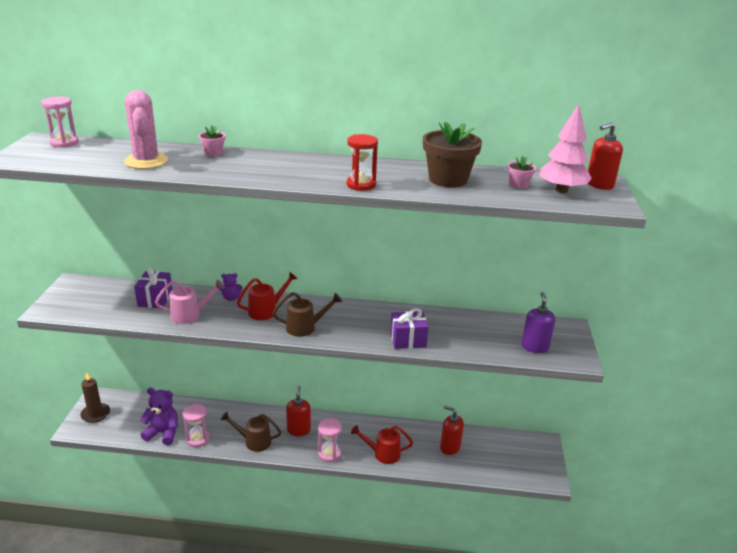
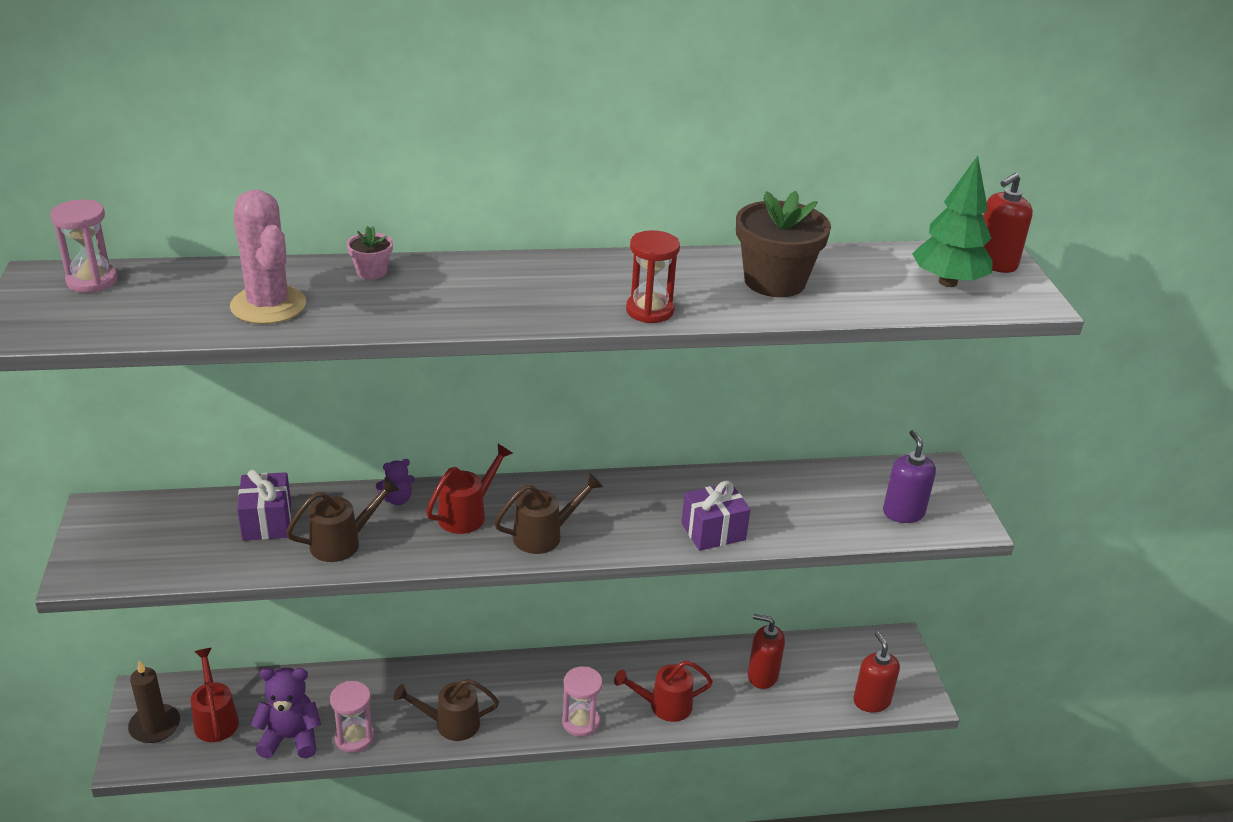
camera: 15 degrees left, 5 degrees up
(128, 416) = (215, 718): none -> red watering can
(190, 315) = (343, 542): pink watering can -> brown watering can
(298, 430) = (516, 690): red soap dispenser -> red soap dispenser (871, 701)
(518, 185) = (882, 279): pink flower pot -> none
(561, 190) = (947, 282): pink tree -> green tree

